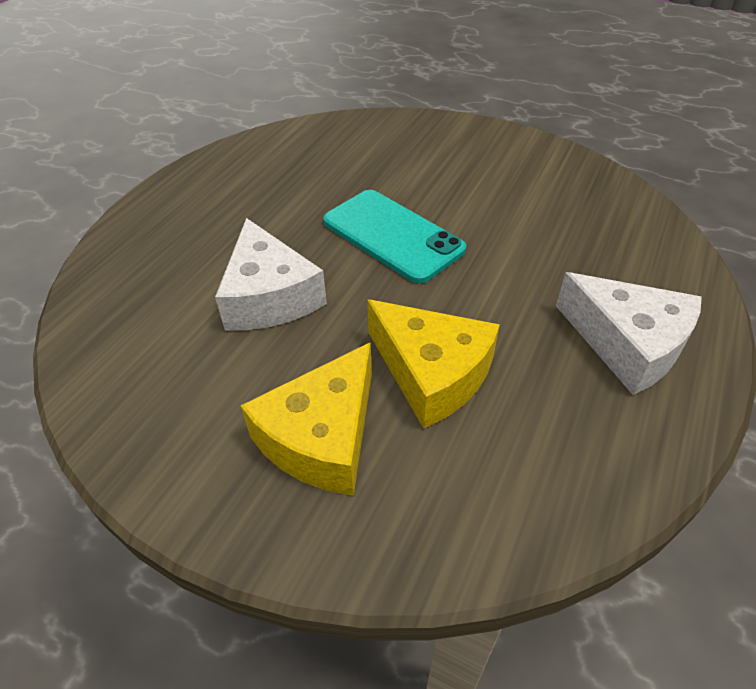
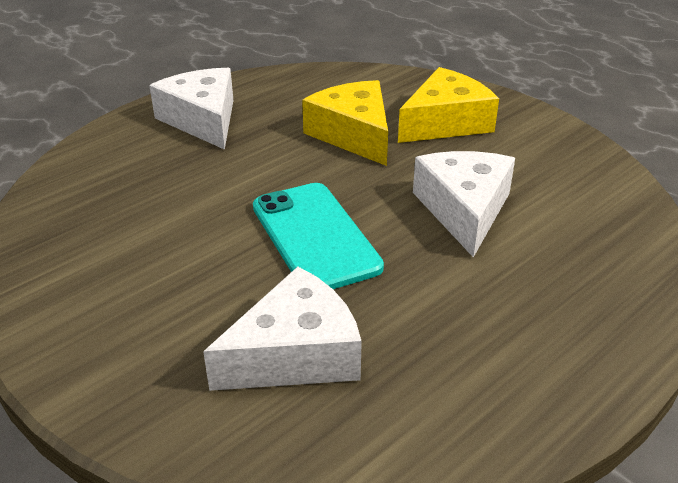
camera: 160 degrees left, 10 degrees down
(356, 162) = (295, 354): none -> white cheese

